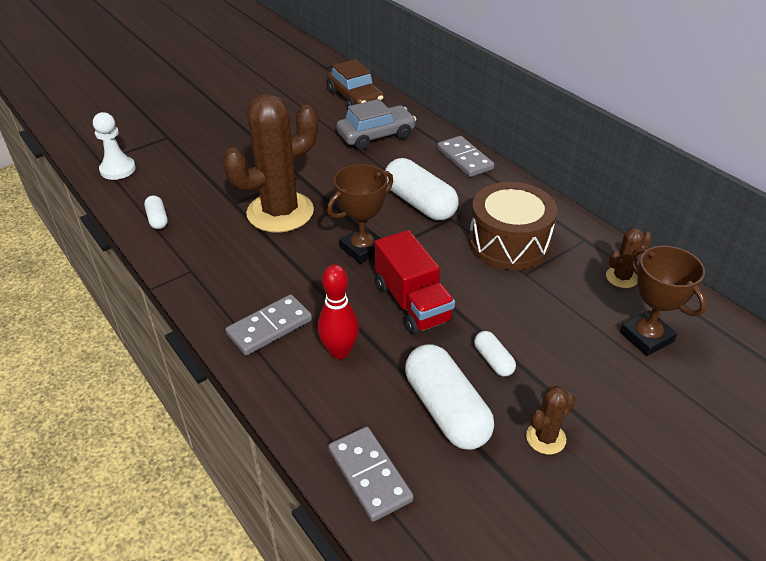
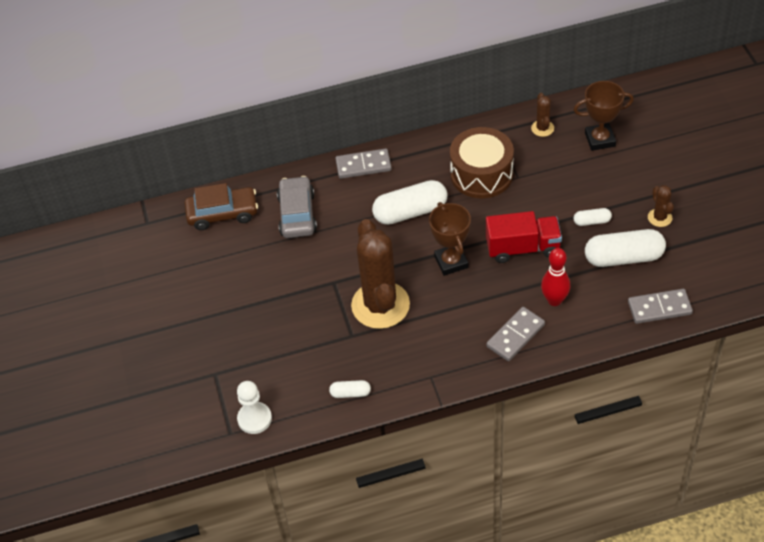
camera: 65 degrees left, 10 degrees up
(269, 327) = (515, 336): grey domino -> grey domino turned 60 degrees clockwise

